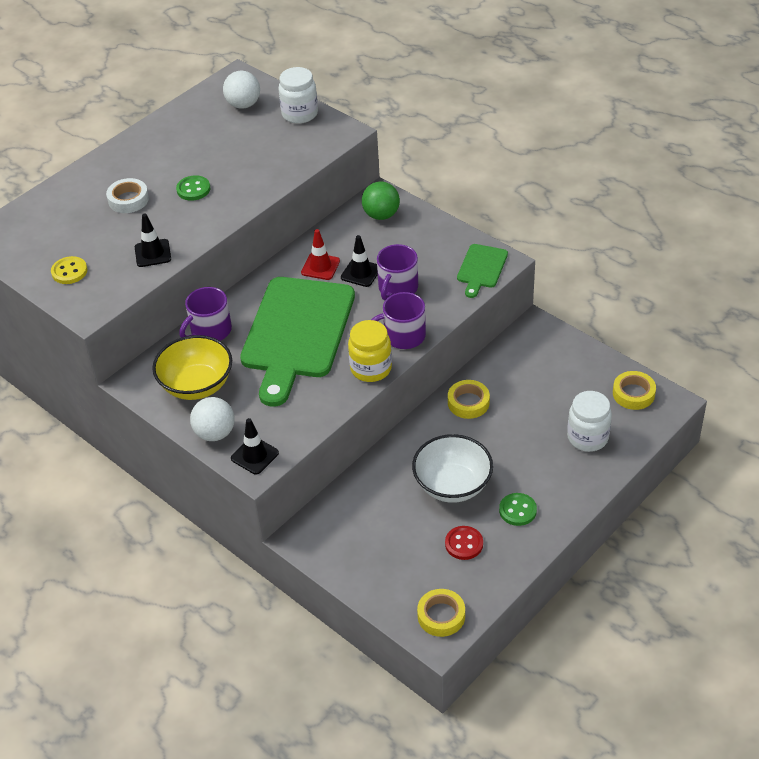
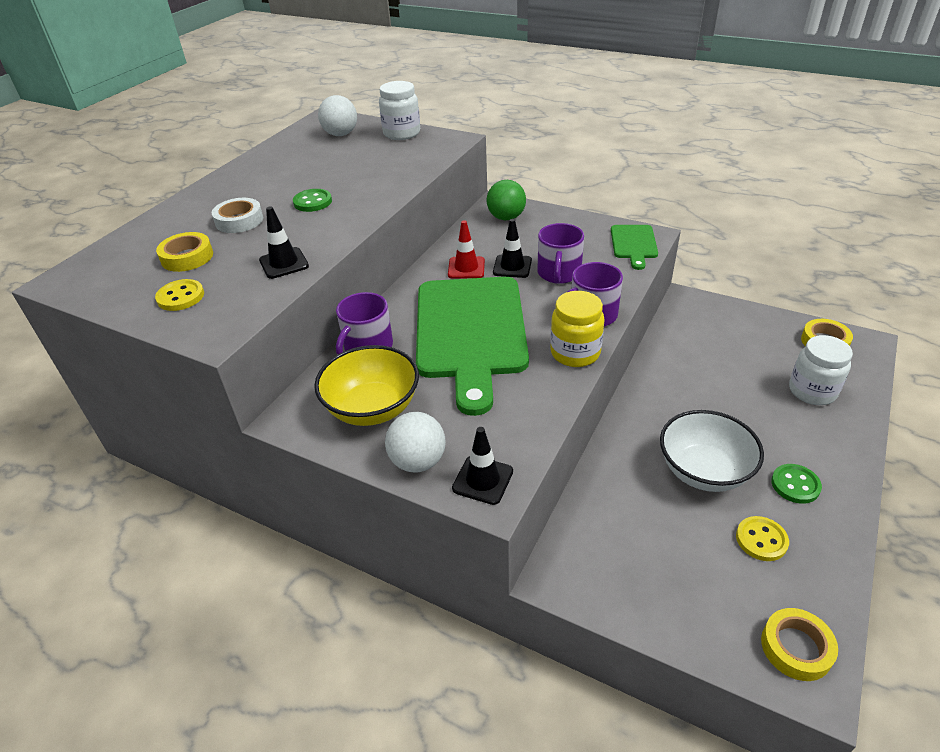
camera: 15 degrees left, 5 degrees down
(464, 544) = (761, 540): red button -> yellow button
(468, 403) = (666, 380): yellow tape -> yellow tape (187, 257)

